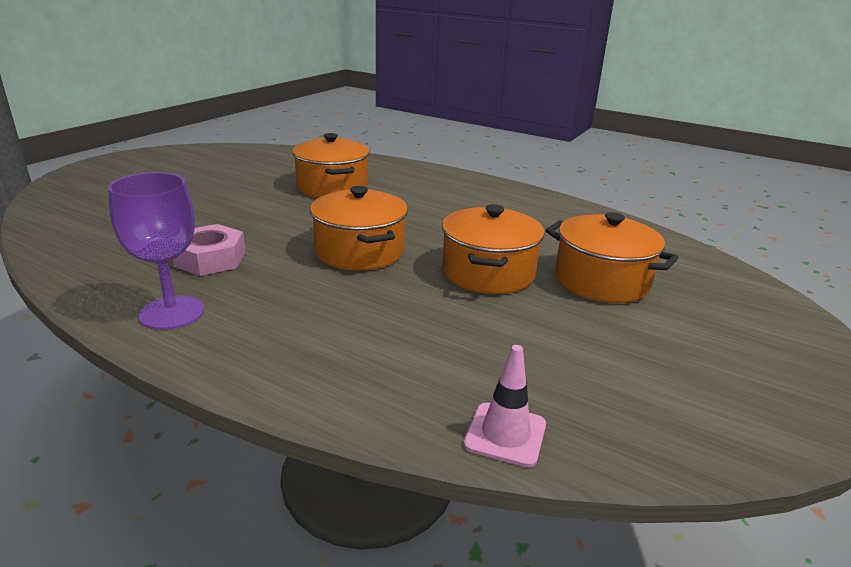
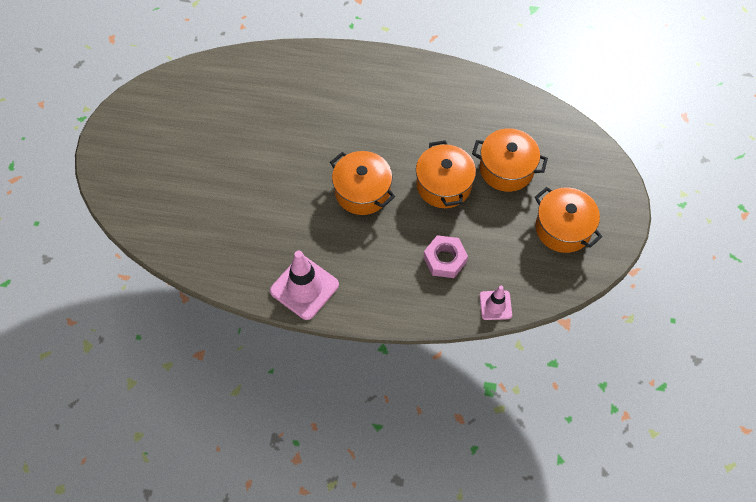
camera: 20 degrees left, 35 degrees up
(172, 313) = (304, 288): purple goblet -> pink traffic cone
(210, 259) = (284, 234): pink nut -> pink nut (445, 259)
(332, 187) = (295, 113): orange pot -> orange pot (563, 228)

